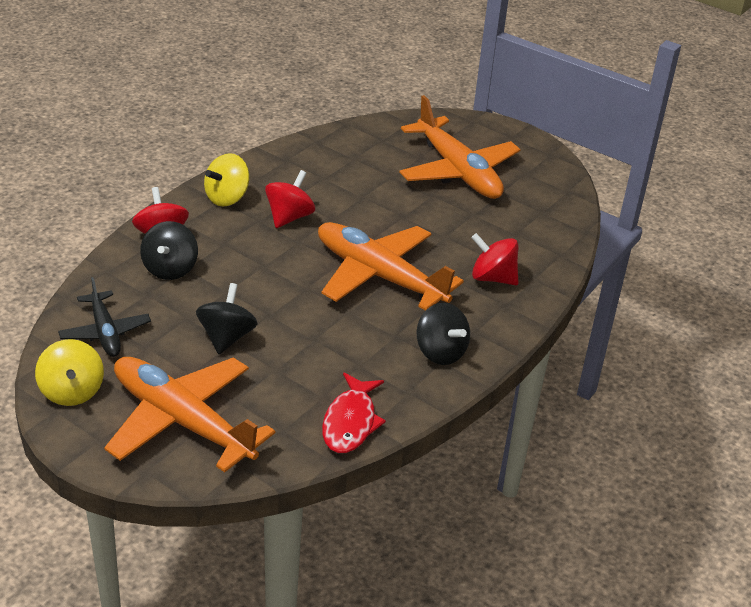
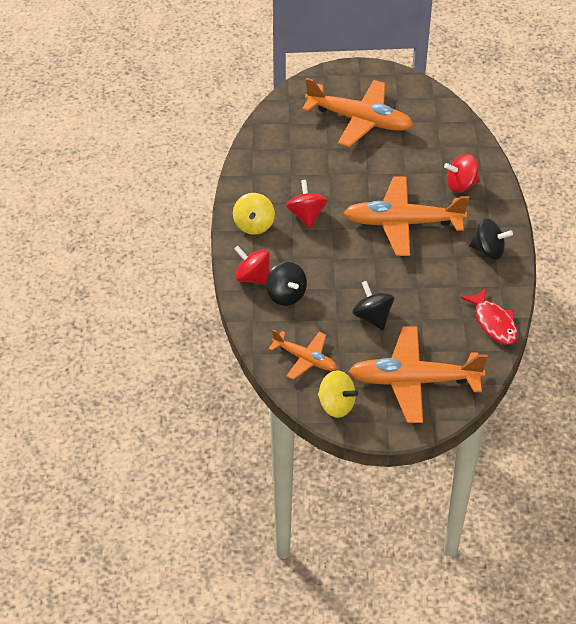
camera: 35 degrees left, 10 degrees up
(105, 332) = (305, 359): black plane -> orange plane

